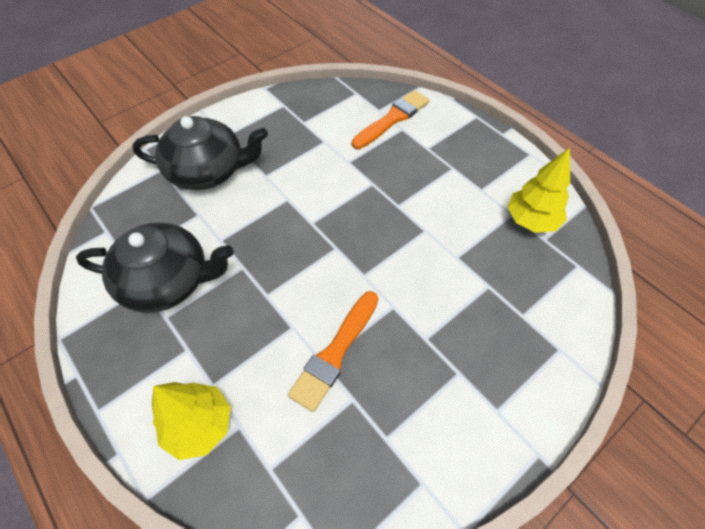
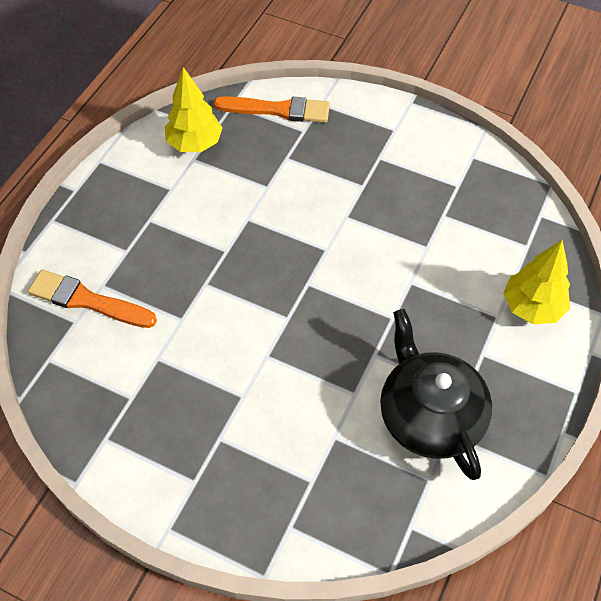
camera: 115 degrees left, 0 degrees up
(208, 171) = (265, 466): black teapot -> none
(335, 353) = (414, 241): orange brush -> orange brush (278, 110)

